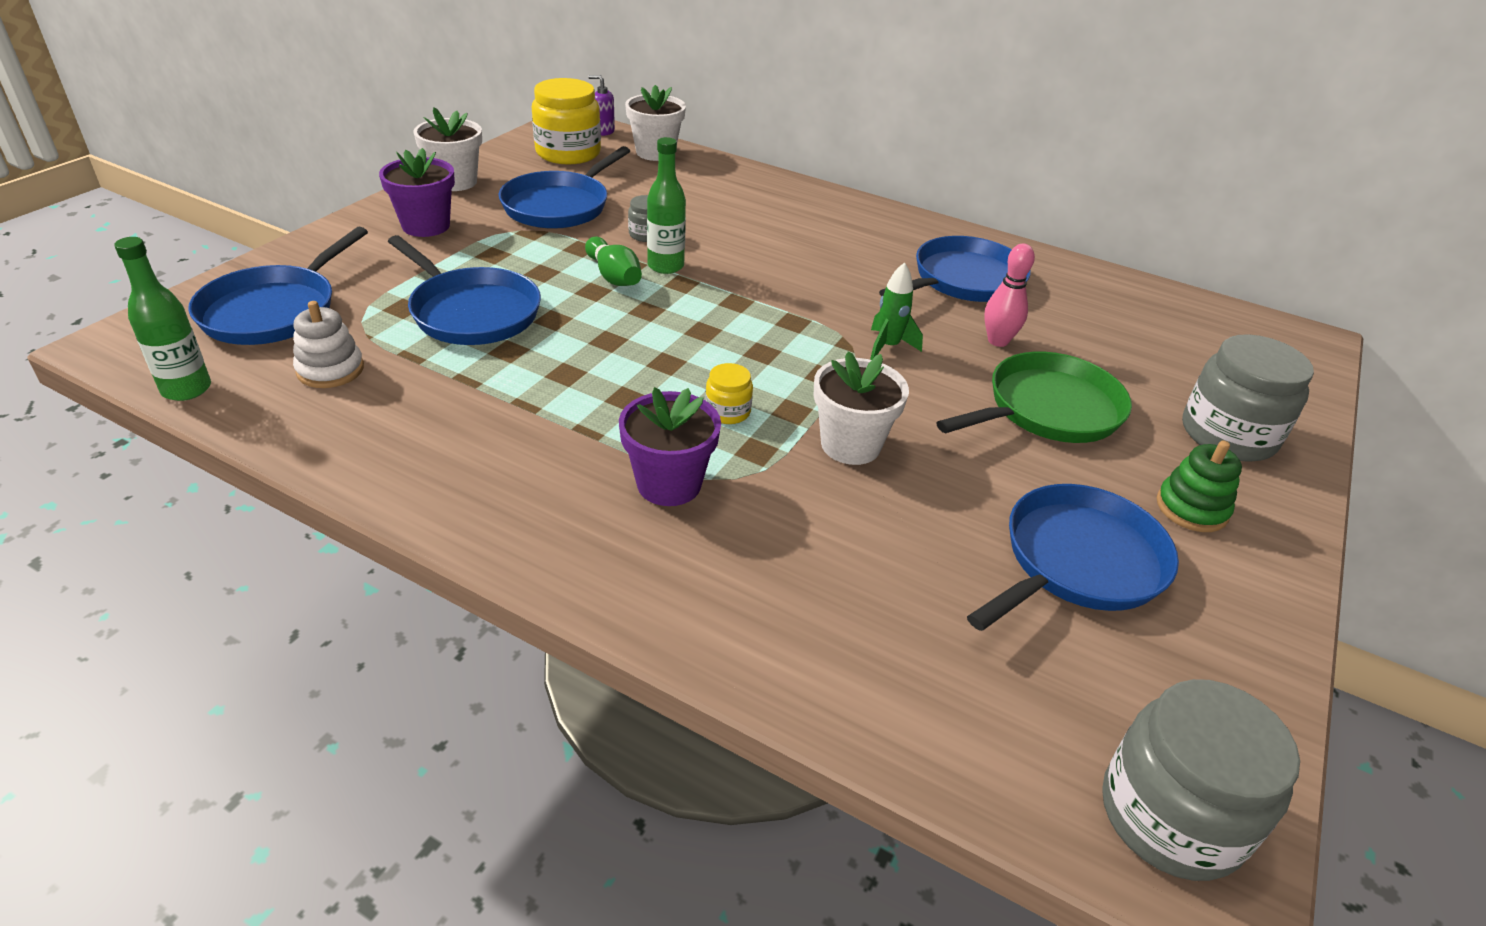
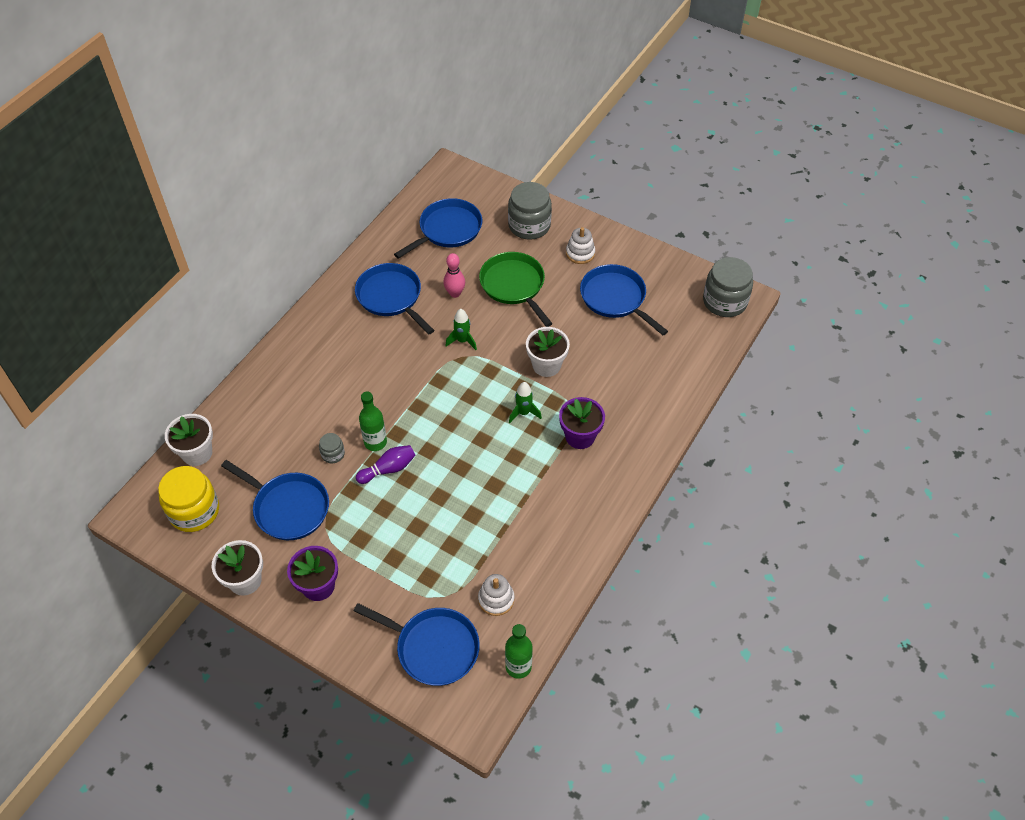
camera: 85 degrees left, 15 degrees up
(472, 312) = (432, 539): blue pan -> blue pan (447, 230)
(603, 131) = (151, 490): purple soap dispenser -> none
(613, 276) = (388, 469): green bowling pin -> purple bowling pin
(727, 412) = (523, 413): yellow jar -> green rocket
(1191, 508) = (580, 253): green stacking toy -> white stacking toy

